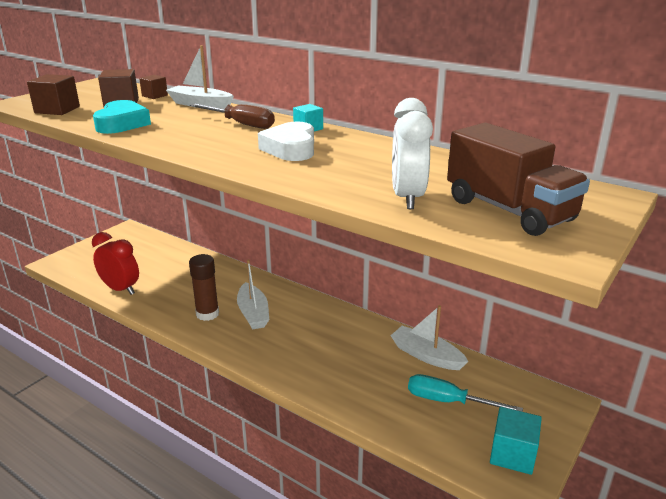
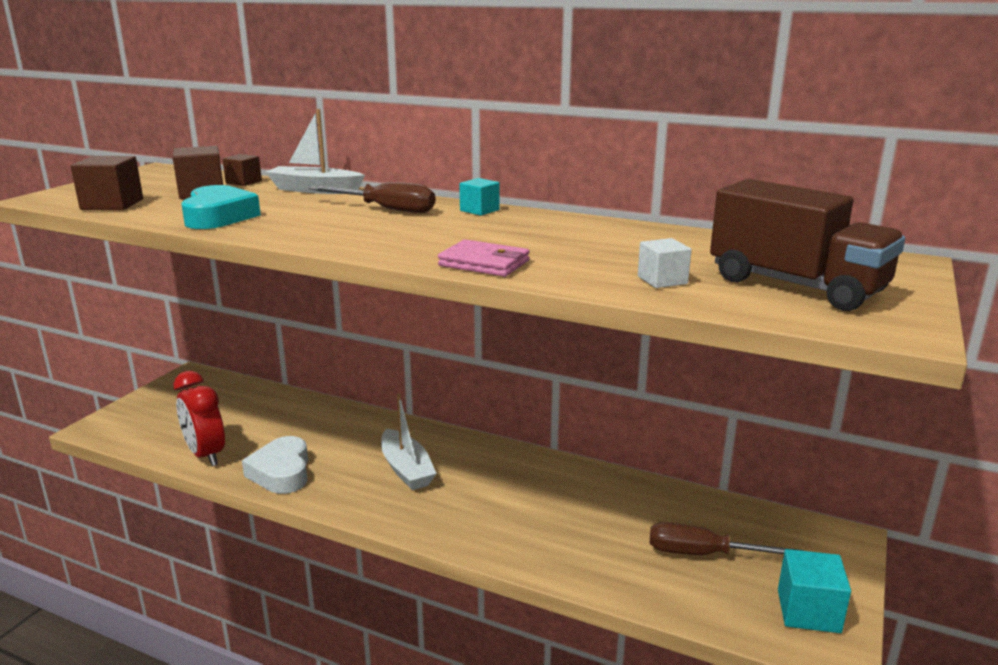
camera: 10 degrees left, 5 degrees down
(120, 289) = (206, 455): red clock -> red clock turned 150 degrees counterclockwise
(207, 314) = (342, 476): brown glue stick -> none
(284, 174) = (484, 263): none -> pink wallet
(291, 149) = (472, 234): white heart -> white heart (281, 472)
(407, 198) = (662, 280): white clock -> white cube
(426, 355) = (654, 499): white boat -> none
(448, 401) = (704, 554): turquoise screwdriver -> brown screwdriver

